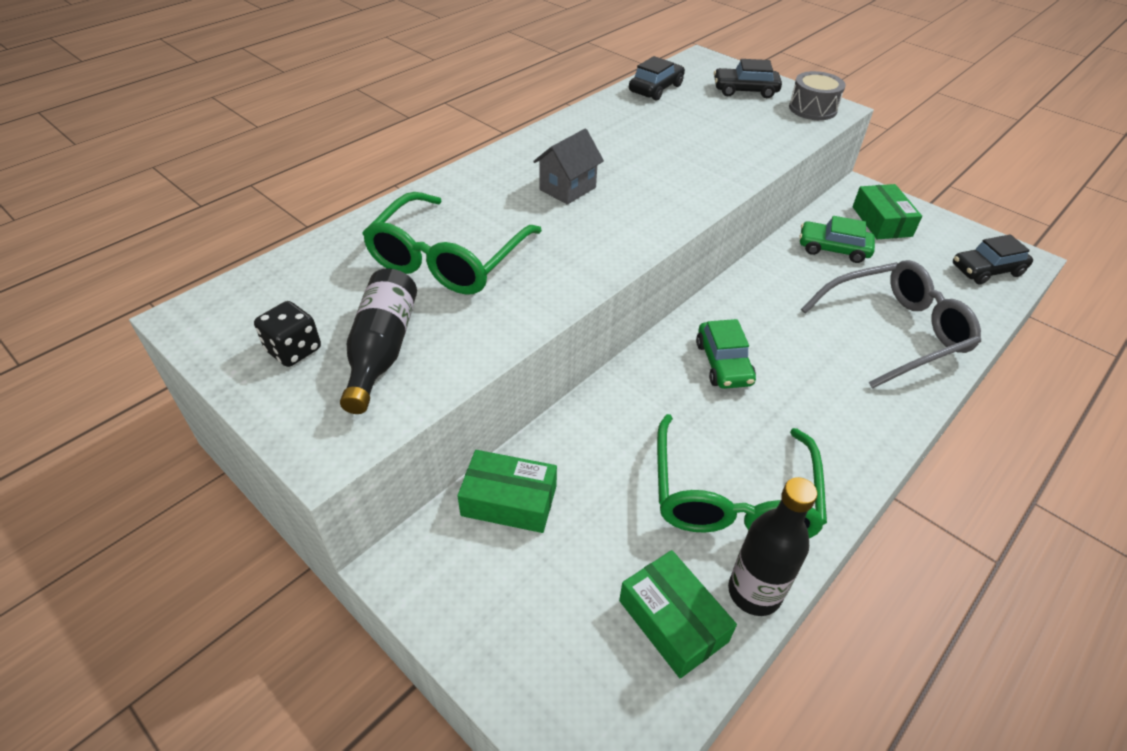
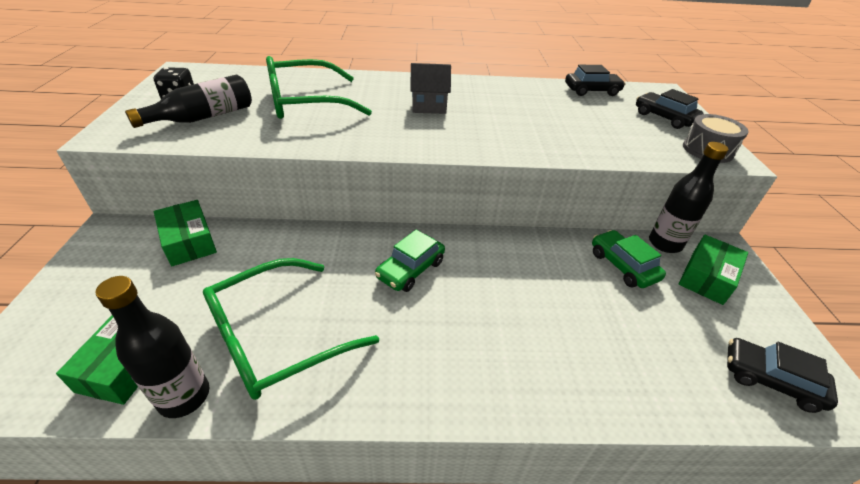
camera: 45 degrees right, 5 degrees down
(830, 211) = (665, 243): none -> black bottle
(894, 332) = (577, 349): grey glasses -> none

